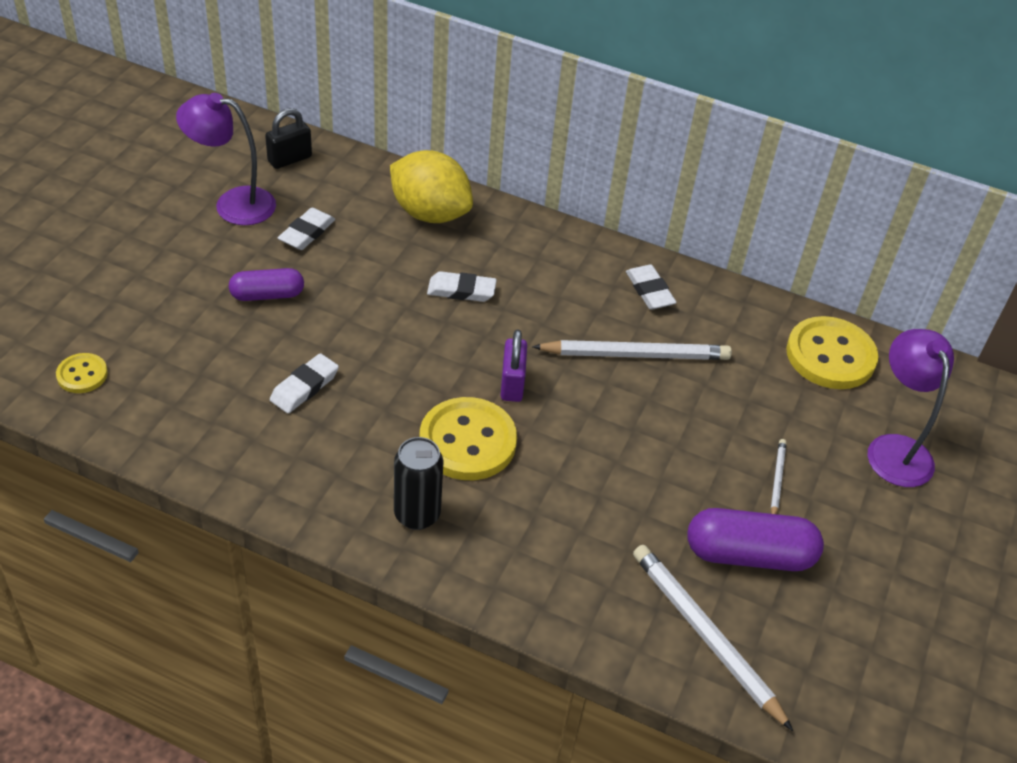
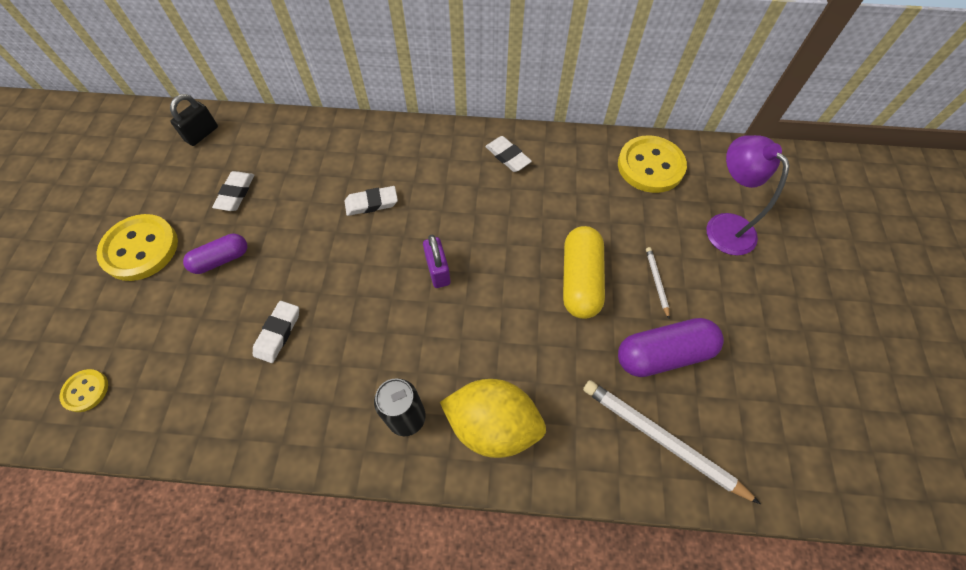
camera: 15 degrees left, 15 degrees up
(233, 204) = (168, 187): purple lamp -> none
(430, 213) = (325, 145): yellow lemon -> yellow lemon (493, 425)
(467, 441) = (422, 335): yellow button -> yellow button (140, 249)
(635, 354) = (518, 213): white pencil -> none
(681, 448) = (580, 280): none -> yellow capsule

